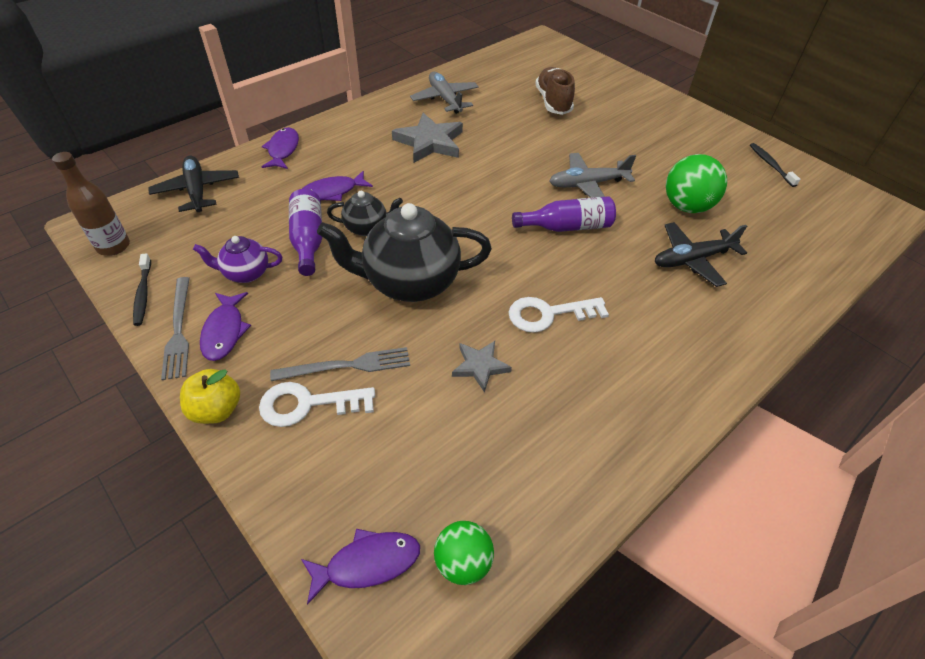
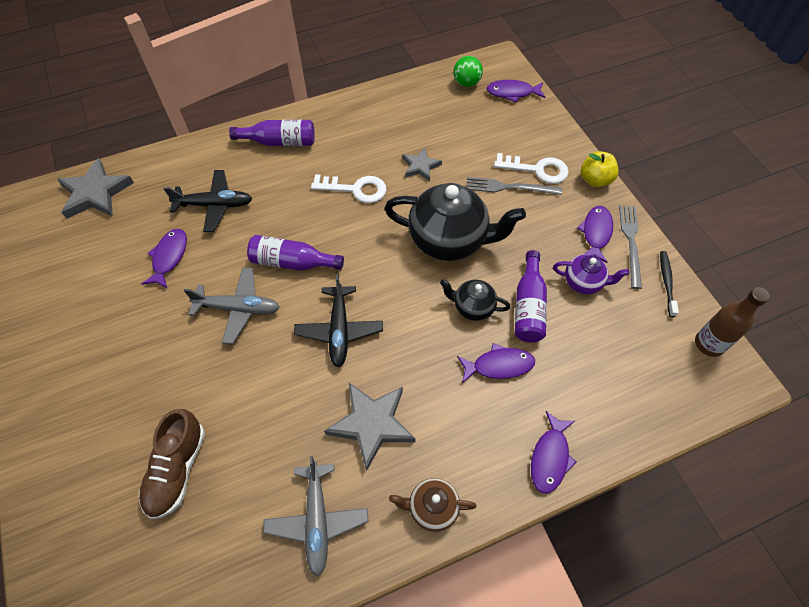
camera: 160 degrees left, 10 degrees up
(197, 190) = (643, 406): black plane -> black plane (339, 330)
(369, 115) = (432, 508): none -> brown teapot
(686, 206) = (169, 257): green ball -> purple fish
(690, 353) = (279, 142): none -> purple bottle
(770, 165) = (36, 287): black toothbrush -> none
(824, 243) = (95, 193): none -> grey star

